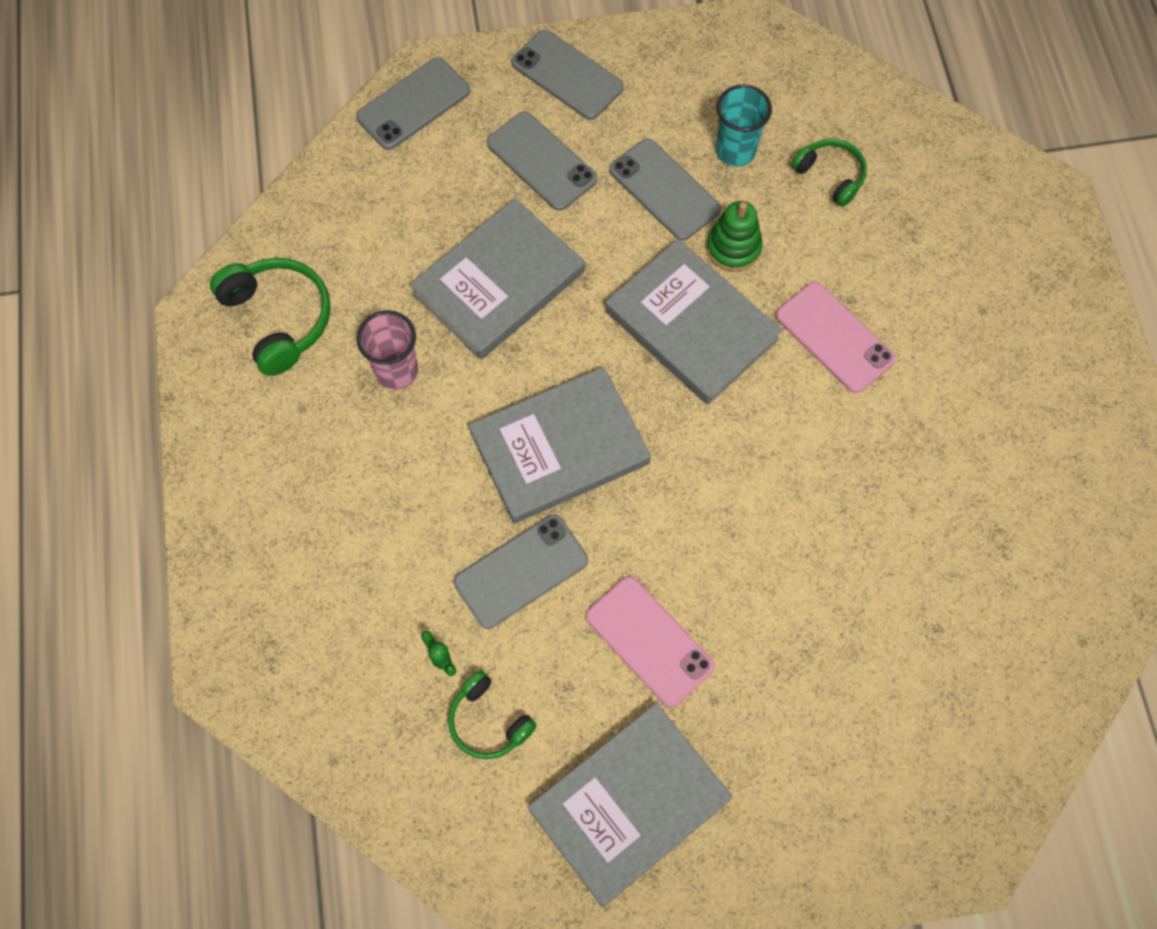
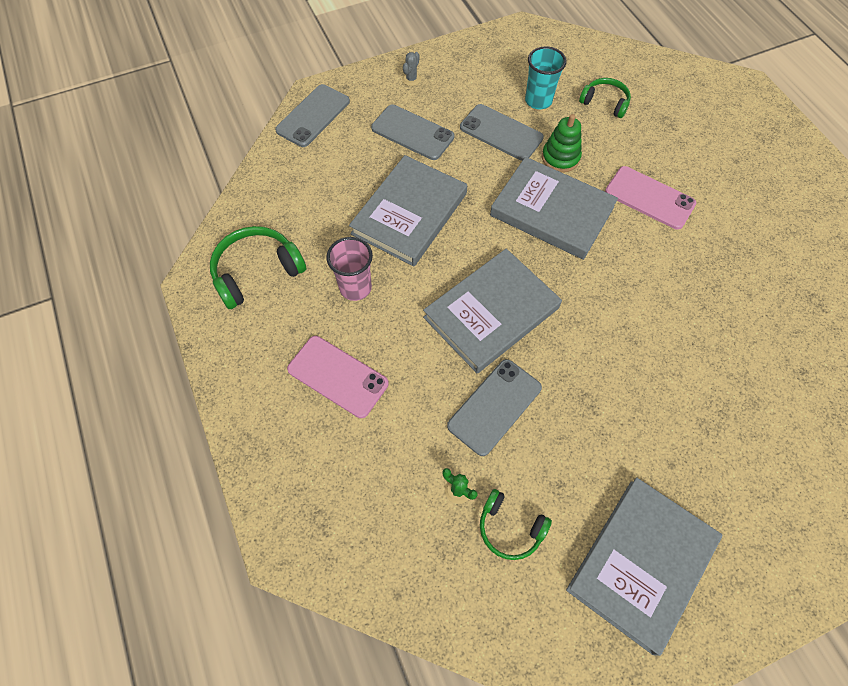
camera: 15 degrees left, 5 degrees down
(278, 319) = (257, 272): green headphones -> green headphones turned 75 degrees counterclockwise
(567, 75) = (411, 79): grey phone -> grey cactus
(649, 641) = (607, 433): pink phone -> pink phone (338, 376)

